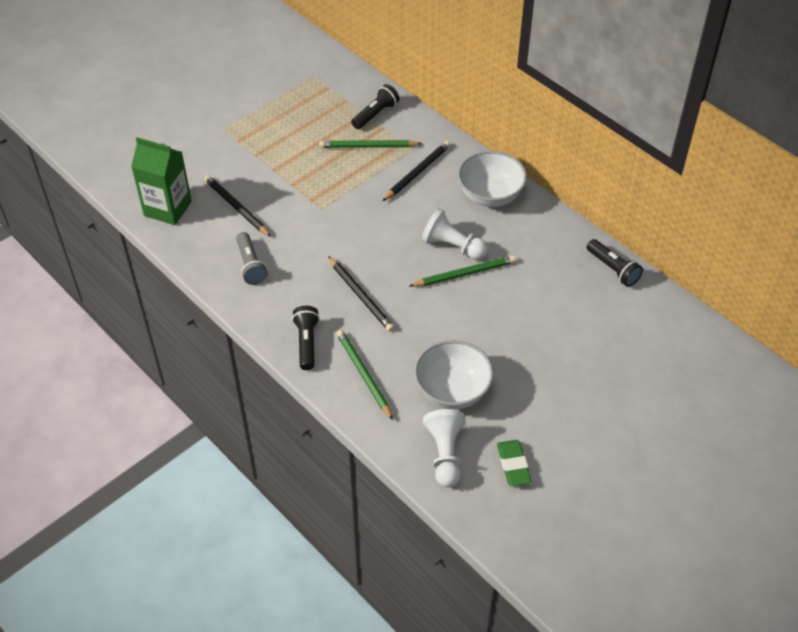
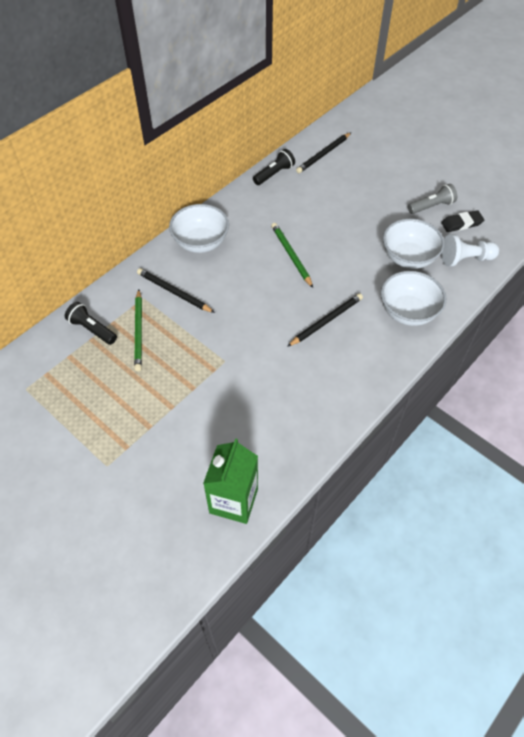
camera: 95 degrees left, 5 degrees up
(236, 207) = (228, 433): black pencil -> black pencil (323, 154)
(251, 265) = (303, 409): grey flashlight -> grey flashlight (431, 206)
(306, 343) = (385, 354): black flashlight -> none
(363, 374) = (408, 312): green pencil -> white bowl
(452, 246) = (262, 264): white pawn -> none
(513, 465) = (461, 223): green eraser -> black eraser

